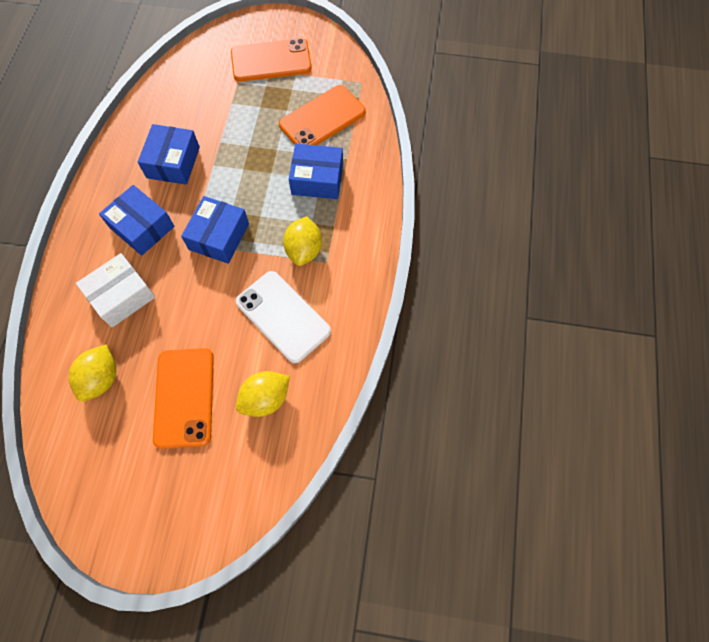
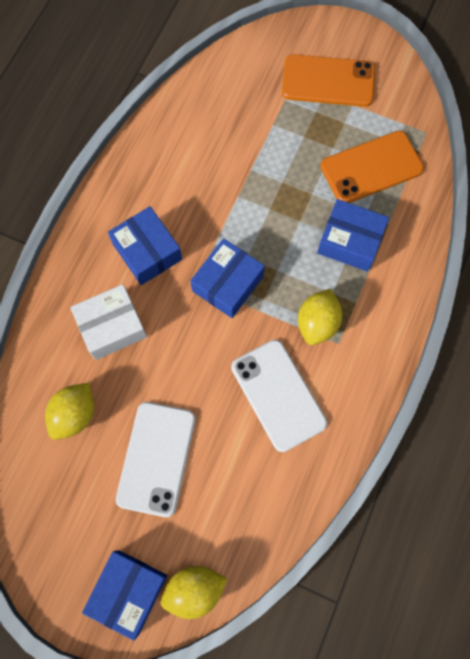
camera: 15 degrees right, 5 degrees up
(173, 162) = (195, 182): blue box -> blue box (128, 591)
(184, 397) = (156, 458): orange phone -> white phone
(265, 399) = (241, 483): yellow lemon -> yellow lemon (194, 589)

